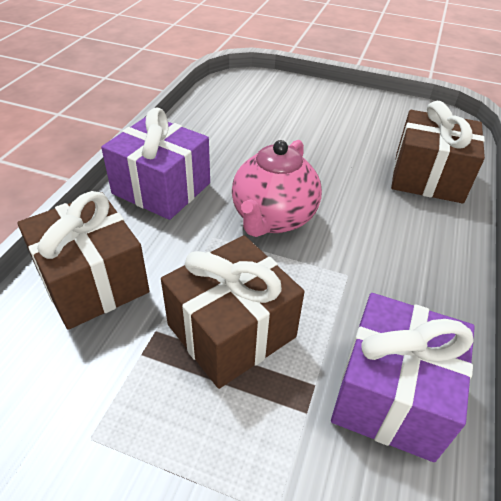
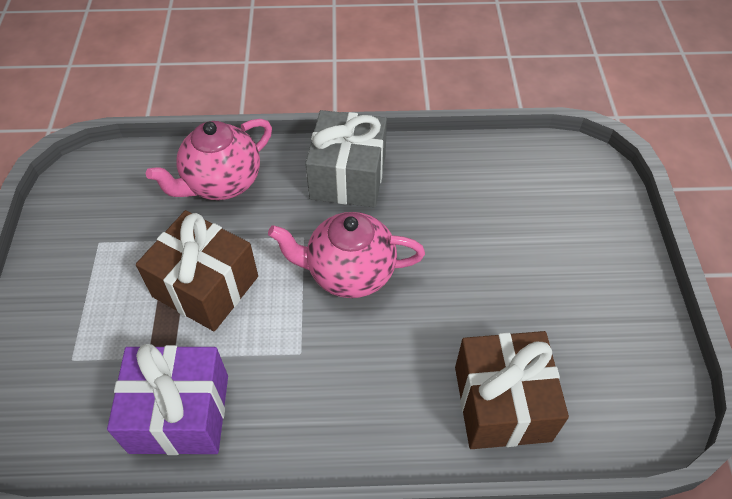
camera: 70 degrees right, 10 degrees up
(93, 281) = (221, 183): brown gift -> pink teapot
(161, 188) = (348, 176): purple gift -> grey gift

